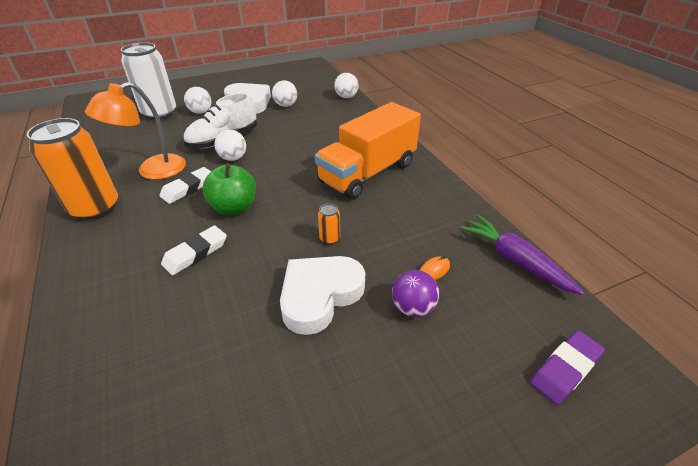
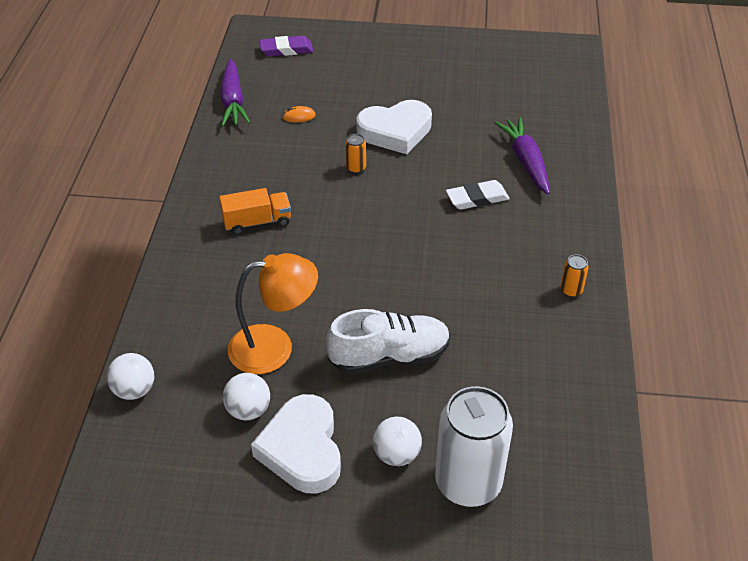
camera: 150 degrees left, 5 degrees up
(95, 208) = (571, 290): orange can -> orange can, size x0.40
(147, 318) = (525, 161): none -> purple carrot
(152, 171) = (501, 328): orange lamp -> orange lamp (274, 347)
(188, 188) = (464, 280): white eraser -> none
(233, 158) = (393, 310): white ball -> none
(234, 208) = (424, 233): green apple -> none
(368, 173) = (257, 222): orange truck -> orange truck, size x0.50
(412, 307) = (338, 102): purple ball -> none

